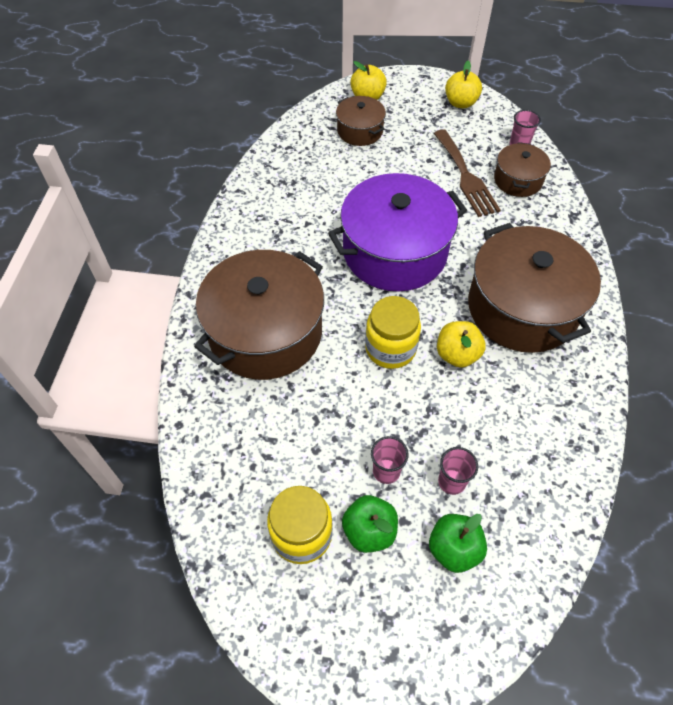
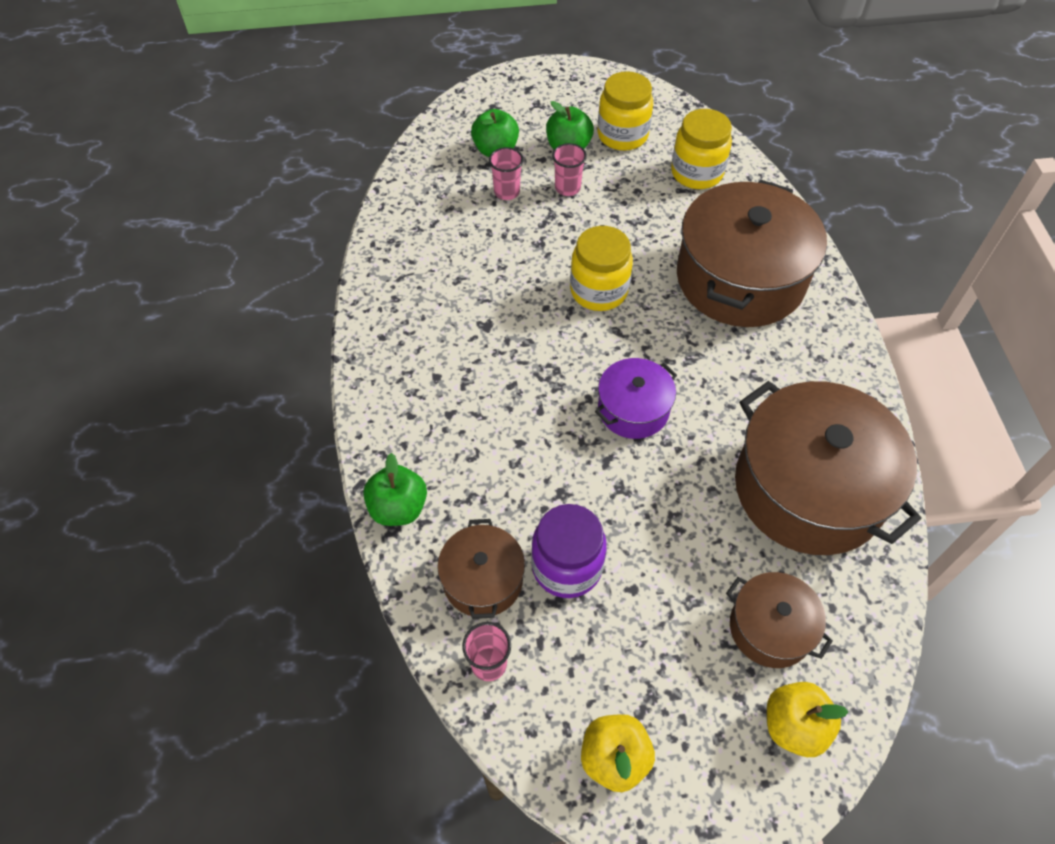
camera: 165 degrees right, 0 degrees up
(245, 458) = (696, 173): none -> yellow jar
(395, 251) = (633, 409): purple pot -> purple pot, size x0.50
(457, 354) = (524, 299): yellow apple -> none
(465, 176) = (567, 567): brown fork -> purple jar
(522, 308) = (457, 369): brown pot -> brown pot (809, 488)
(570, 226) = (398, 508): none -> green apple

